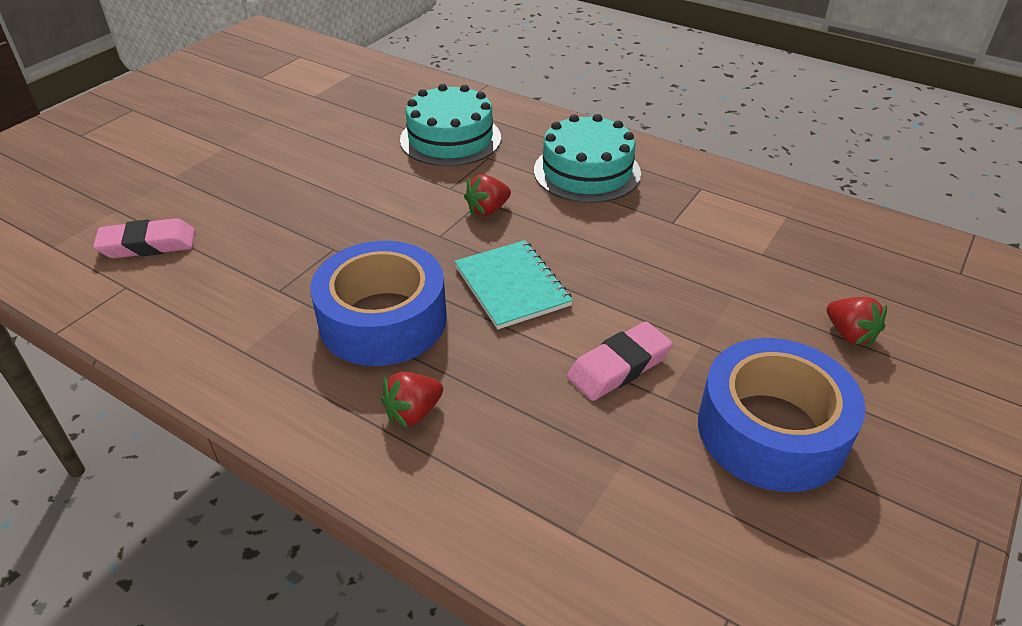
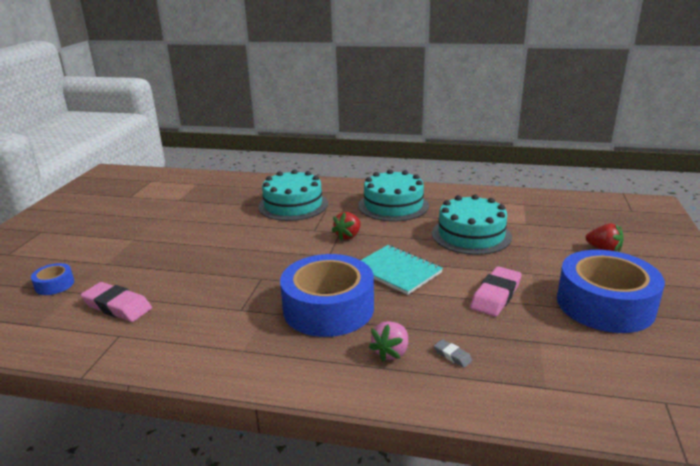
camera: 20 degrees left, 15 degrees down
(102, 193) = (54, 285): none -> blue tape
(148, 245) = (117, 306): pink eraser -> pink eraser turned 60 degrees clockwise
(413, 412) = (391, 352): red strawberry -> pink strawberry
(487, 443) = (452, 356): none -> grey eraser
(662, 252) = (471, 235): none -> turquoise cake

